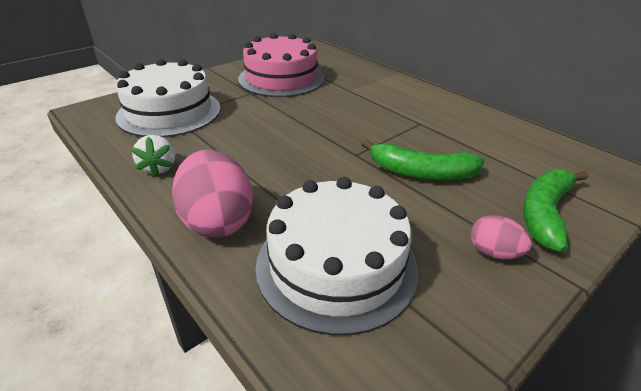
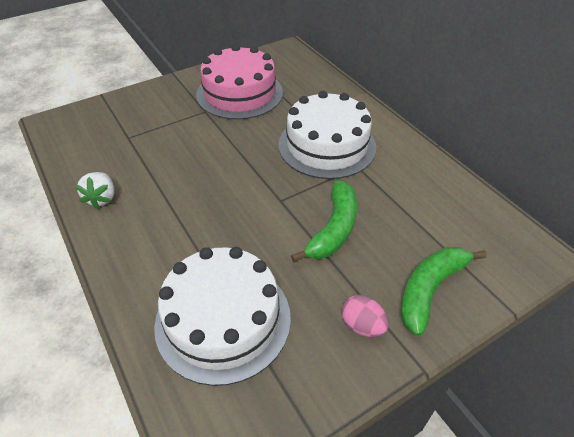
camera: 10 degrees right, 10 degrees up
(169, 112) = (123, 131): white cake -> white cake (327, 145)
(217, 221) = (138, 262): pink egg -> none
(421, 172) = (333, 229): green banana -> green banana turned 90 degrees counterclockwise

